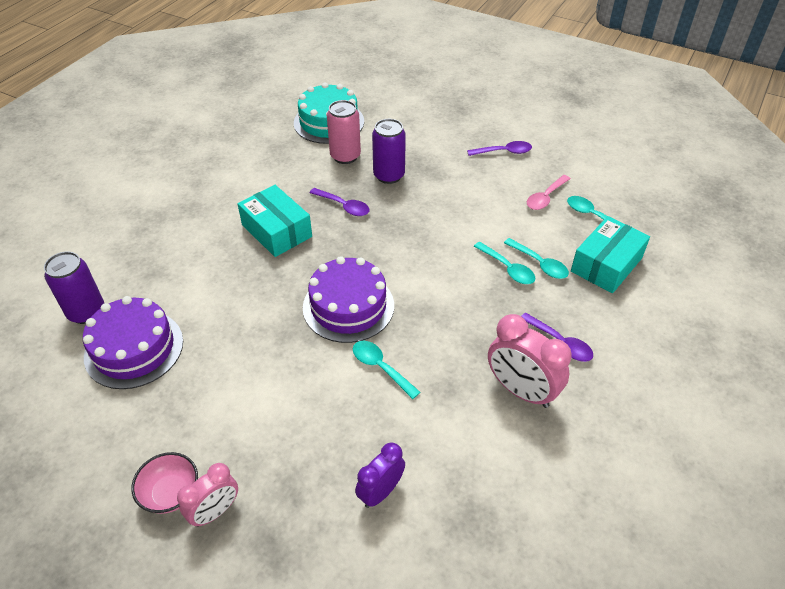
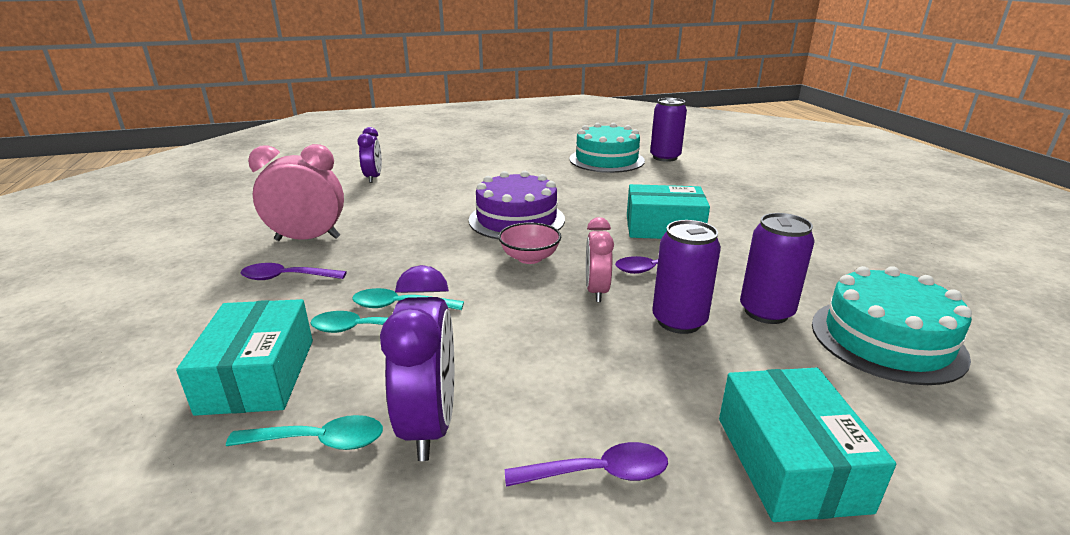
camera: 135 degrees right, 20 degrees down
(134, 348) = (606, 160): purple cake -> turquoise cake
(171, 493) = (487, 146): pink bowl -> pink bowl (529, 258)
(215, 511) = (456, 150): pink clock -> pink clock (596, 291)
(345, 156) = (766, 312): pink can -> purple can
(380, 367) = (441, 207): turquoise spoon -> none
(443, 122) = (790, 462): none -> turquoise box
(504, 152) = (598, 473): purple spoon -> purple spoon turned 135 degrees counterclockwise
(545, 197) = (430, 424): pink spoon -> purple clock

